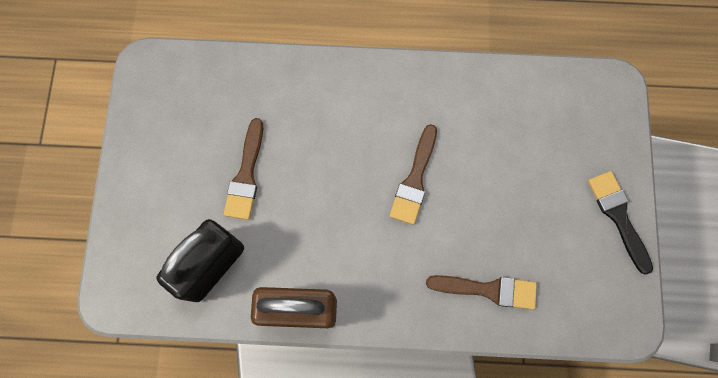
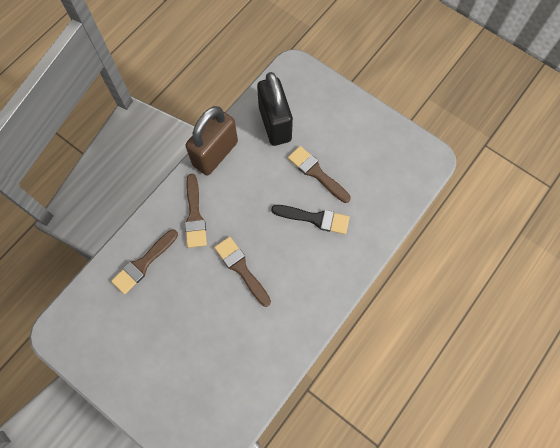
camera: 125 degrees right, 5 degrees down
(392, 275) = (194, 215): none -> brown brush
(618, 216) = (119, 382): black brush -> black brush (315, 218)

